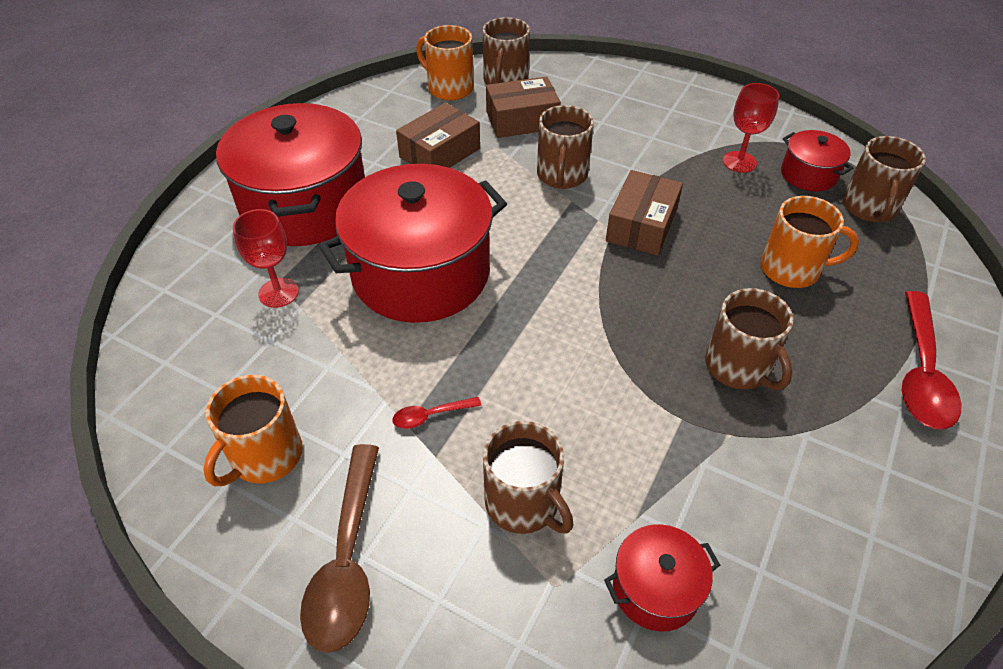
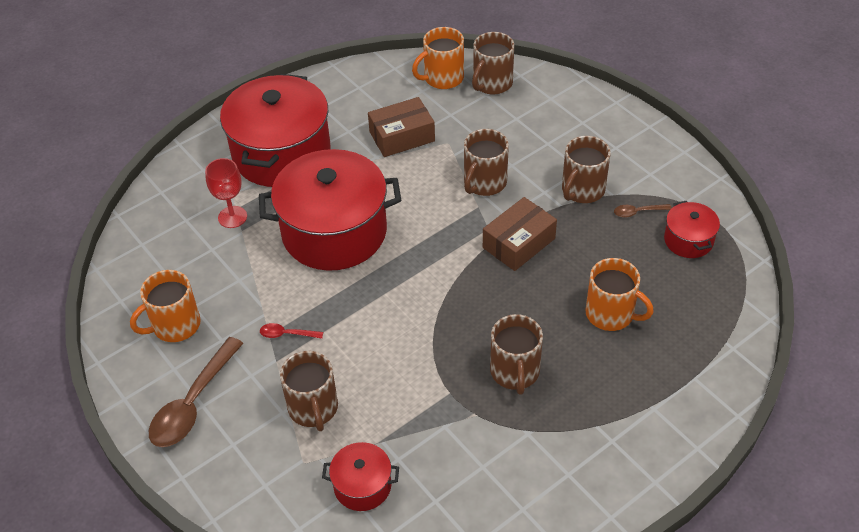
camera: 25 degrees right, 0 degrees up
(449, 88) = (442, 78): orange mug -> orange mug turned 90 degrees counterclockwise
(522, 120) = (483, 124): brown box -> none
(739, 162) = (637, 212): red goblet -> brown spoon
(869, 208) = (717, 284): brown mug -> brown mug (582, 190)
(921, 373) = (648, 421): red spoon -> none

